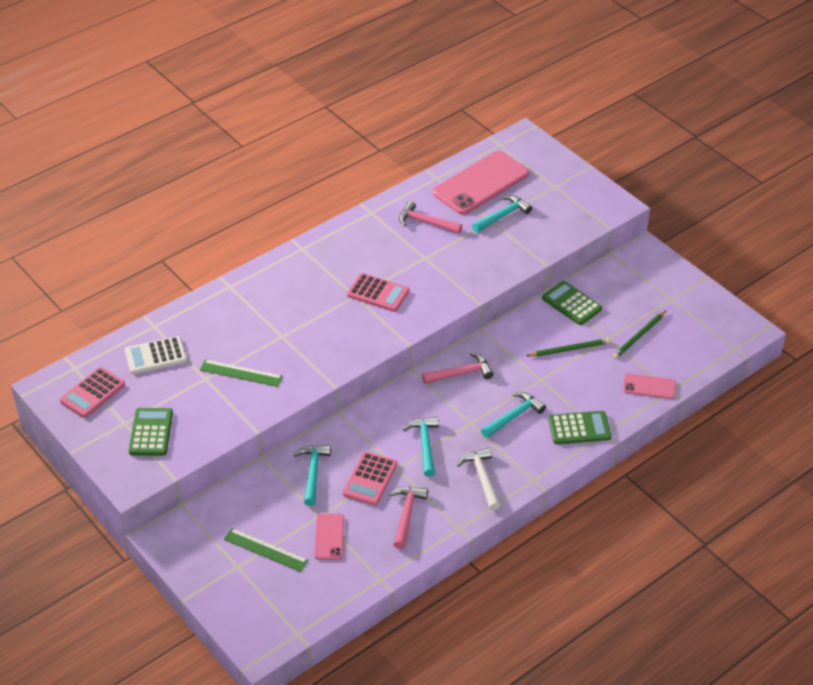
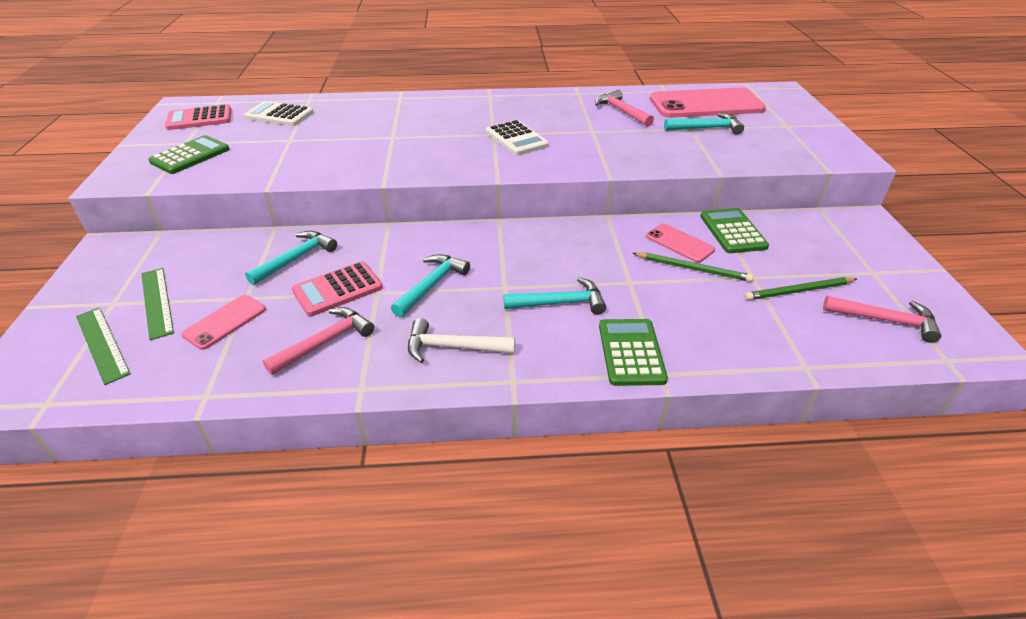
camera: 35 degrees right, 5 degrees down
(241, 373) = (321, 147): green ruler -> green ruler (102, 344)
(378, 293) = (516, 139): pink calculator -> white calculator
(461, 373) = (544, 241): pink hammer -> pink hammer (885, 320)
(482, 478) = (453, 347): white hammer -> white hammer turned 105 degrees counterclockwise
(579, 428) = (631, 352): green calculator -> green calculator turned 120 degrees counterclockwise
(649, 386) = (773, 349): pink phone -> pink phone (679, 243)

